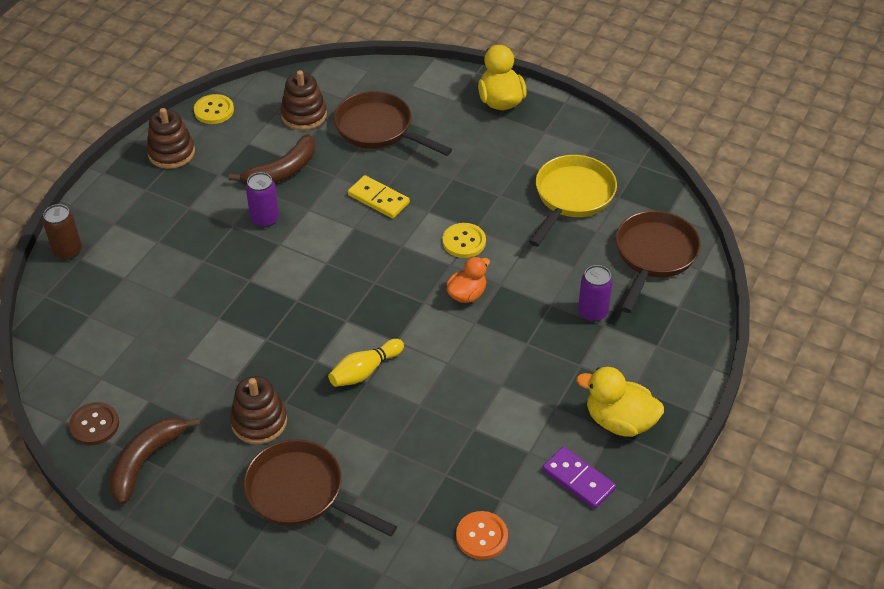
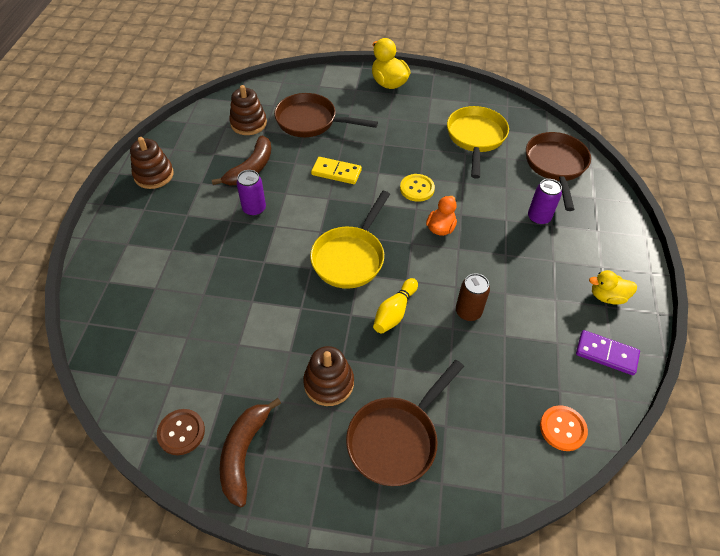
camera: 20 degrees left, 5 degrees up
(68, 251) = (95, 278): brown can -> brown can (468, 312)
(214, 110) = (175, 135): yellow button -> none
(301, 493) = (396, 439): brown pan -> brown pan turned 60 degrees counterclockwise
(346, 300) = (350, 257): none -> yellow pan
(619, 421) = (607, 296): yellow duck -> yellow duck, size x0.66

